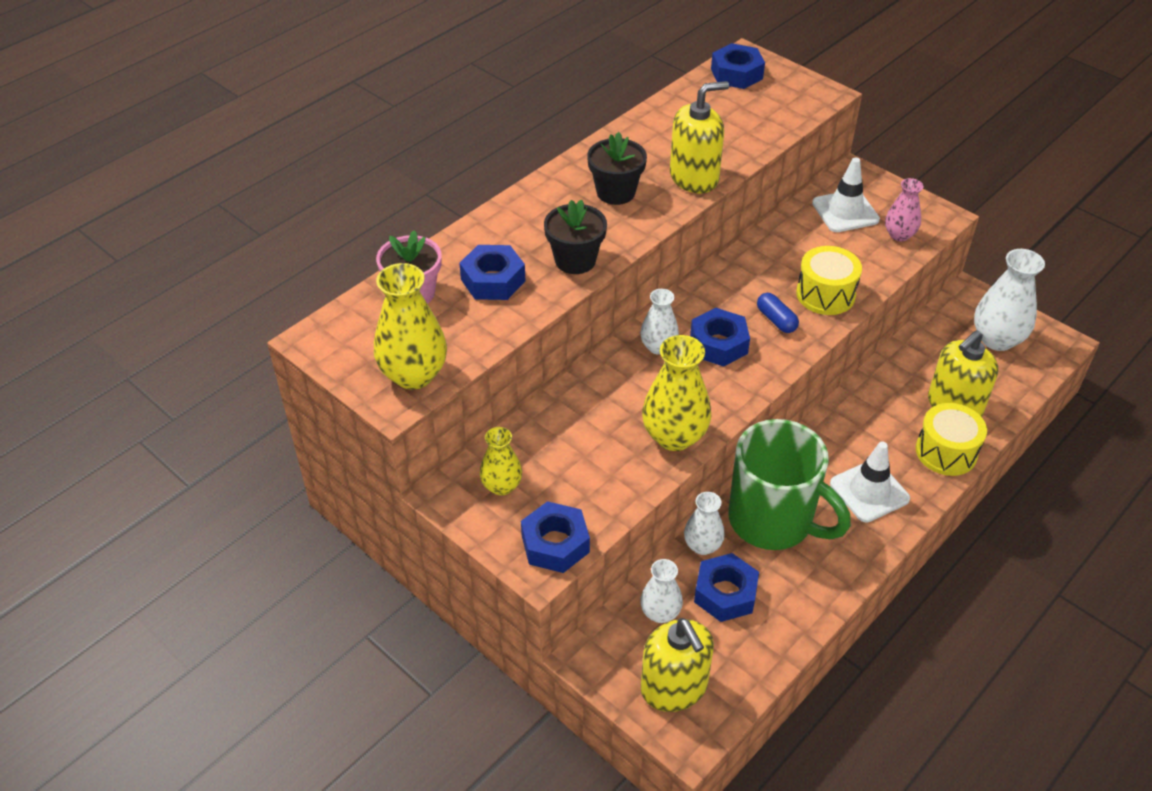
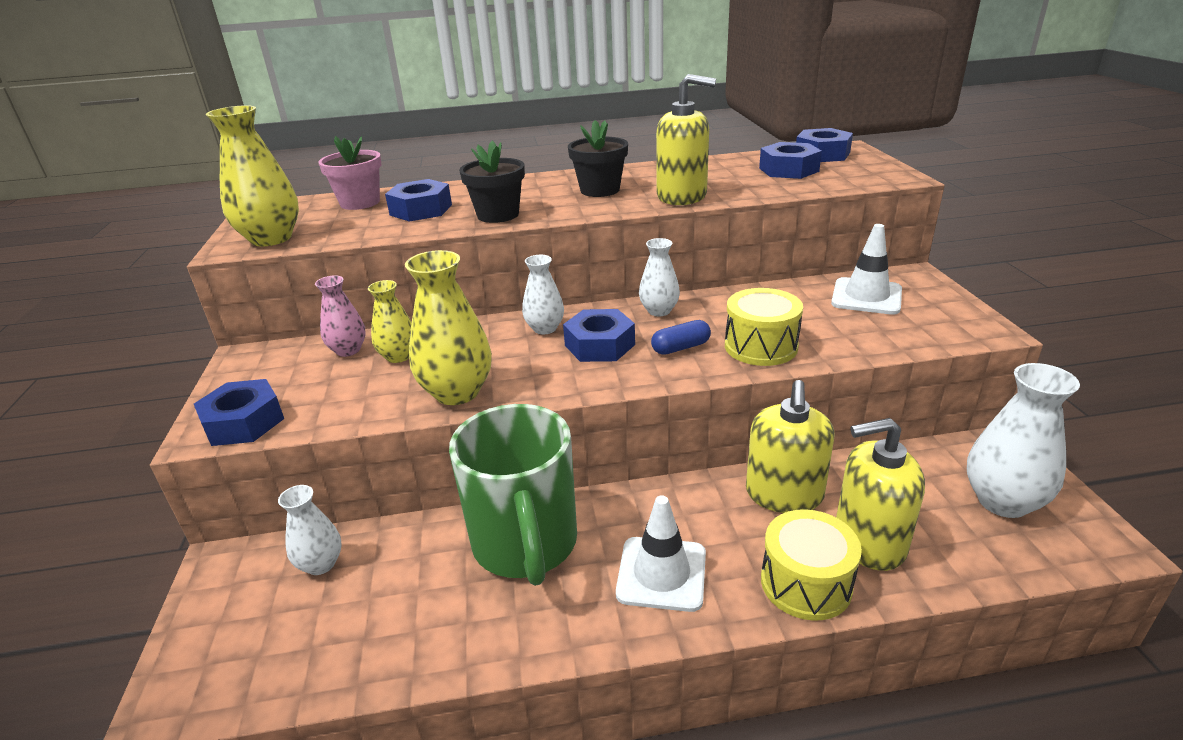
camera: 40 degrees right, 15 degrees down
(501, 486) = (283, 367): yellow vase -> yellow vase (398, 356)
(674, 687) = (232, 640): yellow soap dispenser -> yellow soap dispenser (784, 494)
(702, 546) = (435, 529): white vase -> white vase (659, 311)
(725, 593) = (394, 583): blue nut -> blue nut (788, 170)
(776, 320) = (680, 347): blue capsule -> blue capsule turned 60 degrees clockwise
(899, 235) = (910, 329): pink vase -> pink vase (348, 350)

